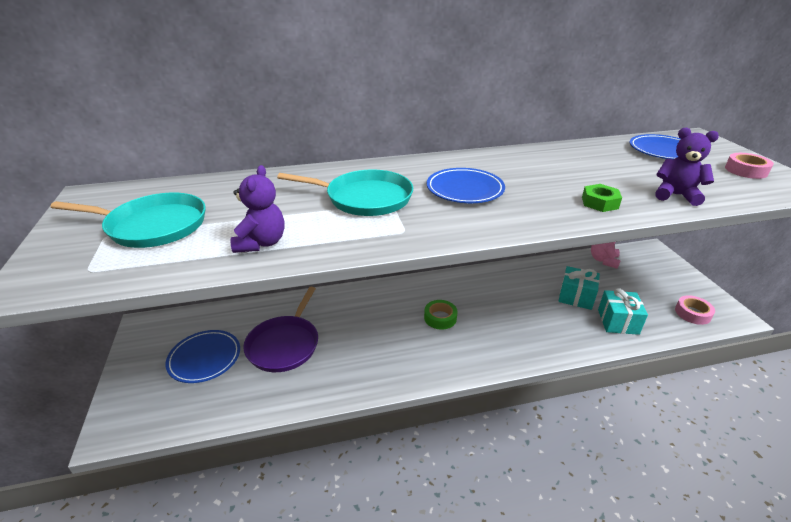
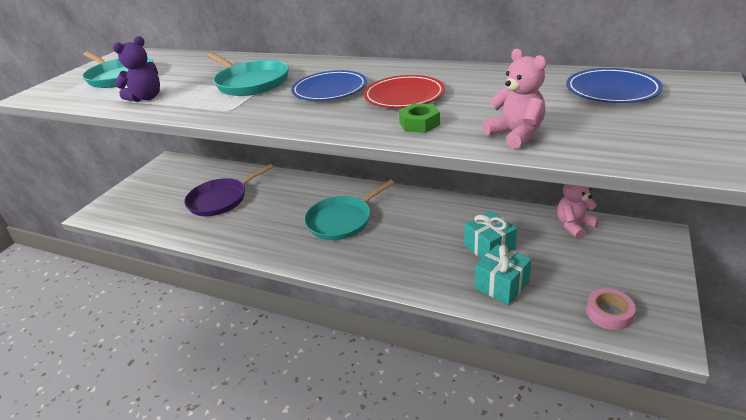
camera: 40 degrees right, 0 degrees up
(204, 358) = (172, 191): blue plate -> none
(440, 318) = (342, 220): green tape -> turquoise pan
(540, 182) = (404, 96): none -> red plate
(676, 195) = (516, 134): purple teddy bear -> pink teddy bear
(746, 170) = (680, 129): pink tape -> none

